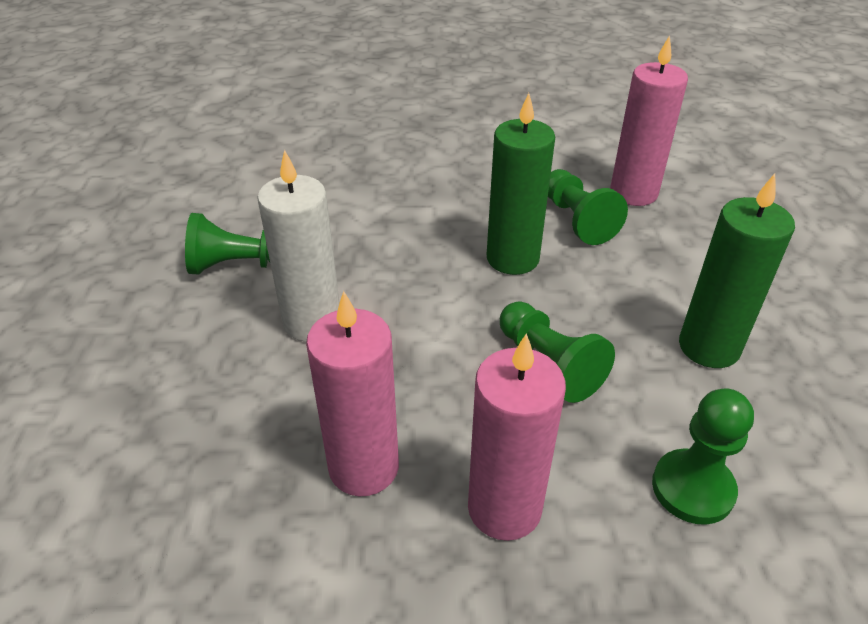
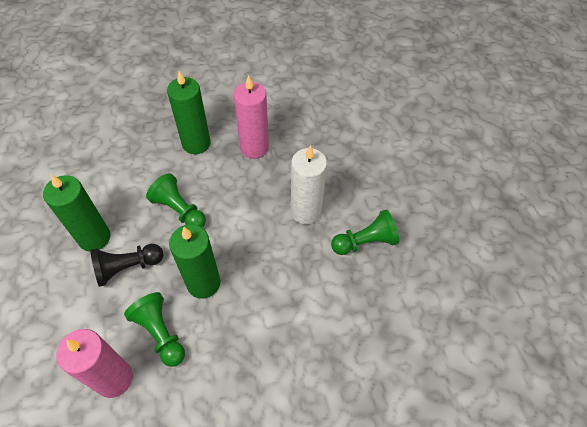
camera: 165 degrees right, 15 degrees up
(504, 508) = (196, 143): pink candle -> green candle
(637, 295) = (127, 267): none -> black pawn
(692, 488) = (120, 164): green pawn -> none

